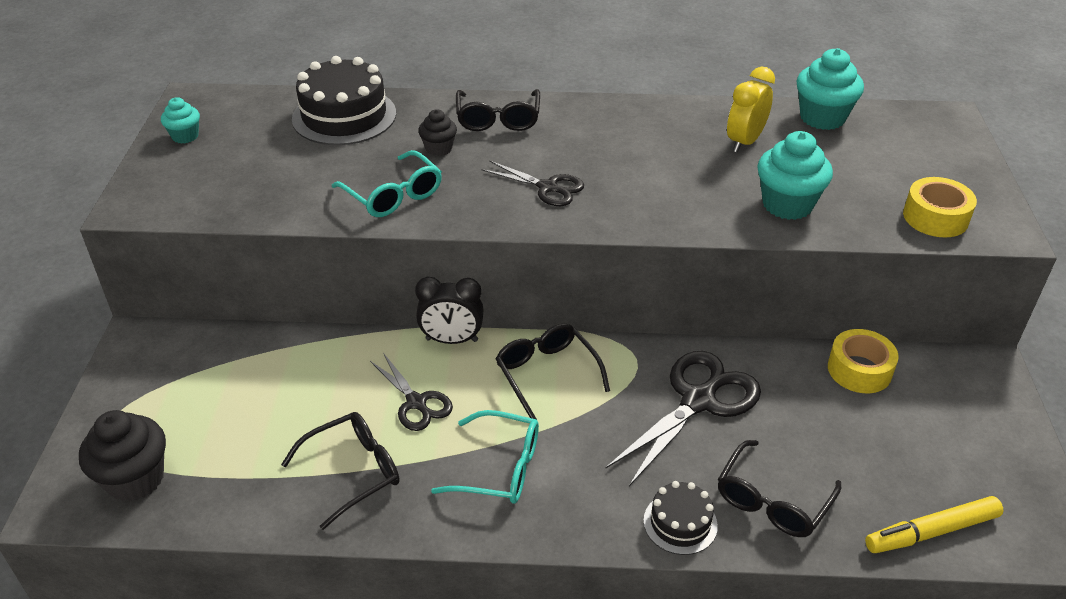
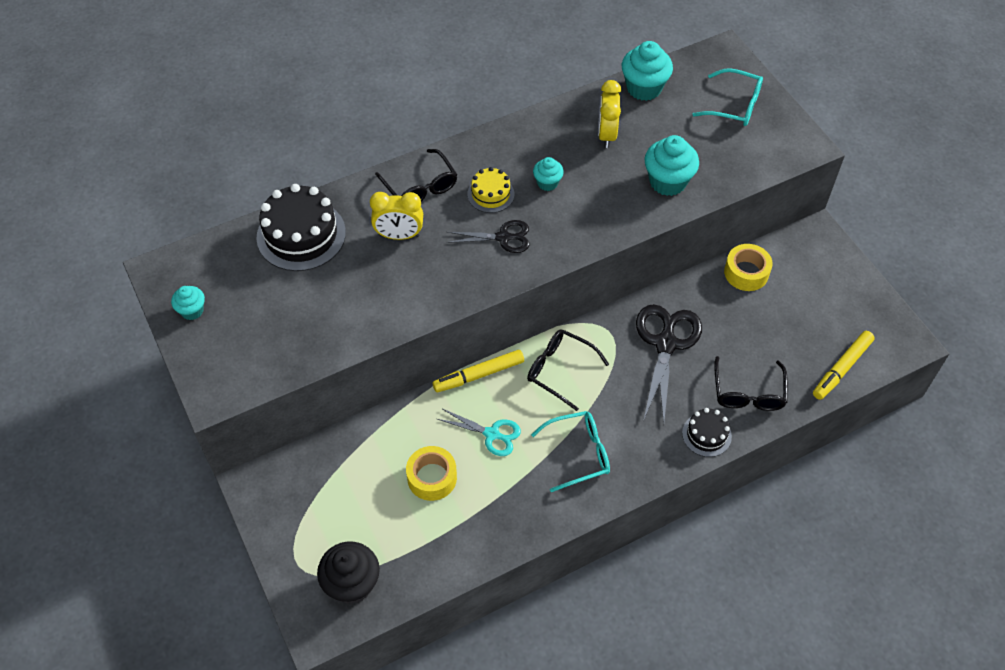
camera: 30 degrees left, 15 degrees up
(353, 472) = (490, 504): black glasses -> none
(393, 195) = (401, 294): turquoise glasses -> turquoise glasses (734, 105)
(416, 403) = (492, 434): black scissors -> turquoise scissors
(439, 148) = (399, 235): black cupcake -> yellow clock
(451, 340) = (479, 375): black clock -> yellow marker
(567, 148) = (490, 194): none -> yellow cake
(639, 159) = (547, 183): none -> turquoise cupcake
(935, 217) = (762, 152): yellow tape -> yellow tape (432, 478)

